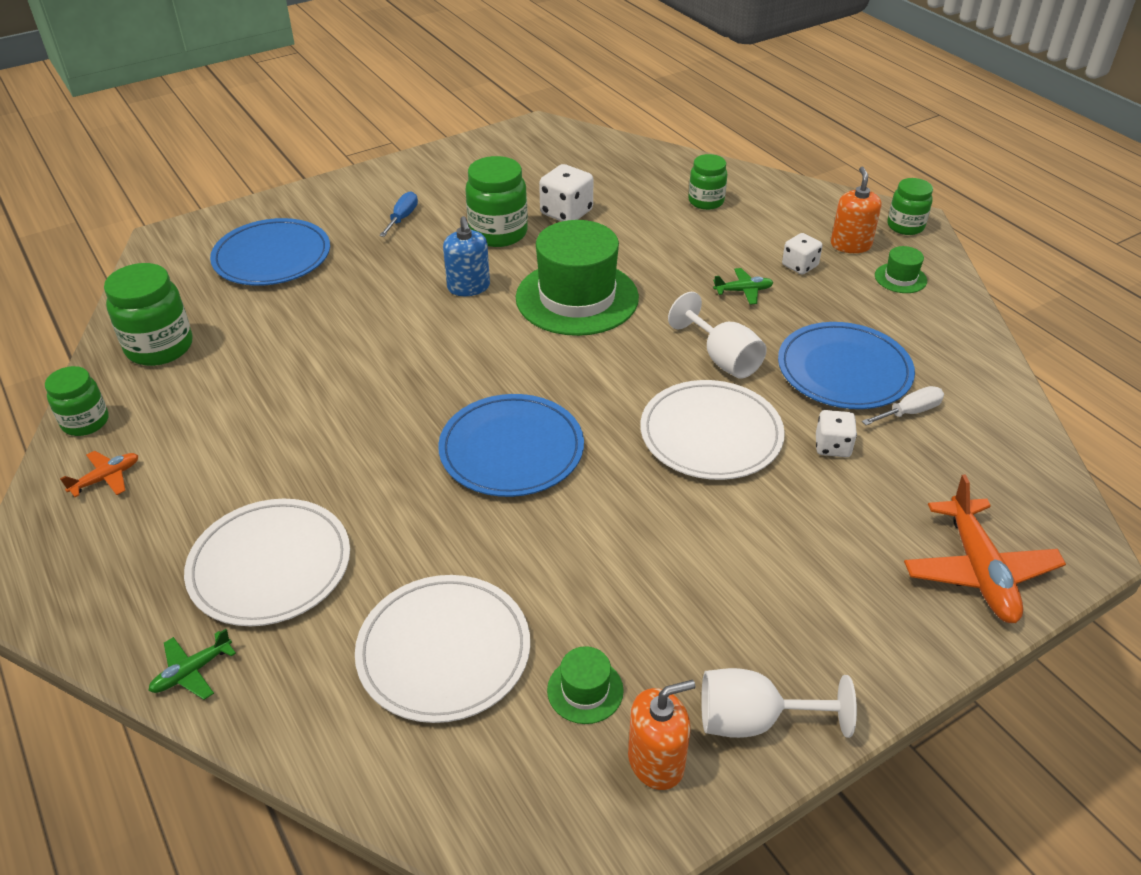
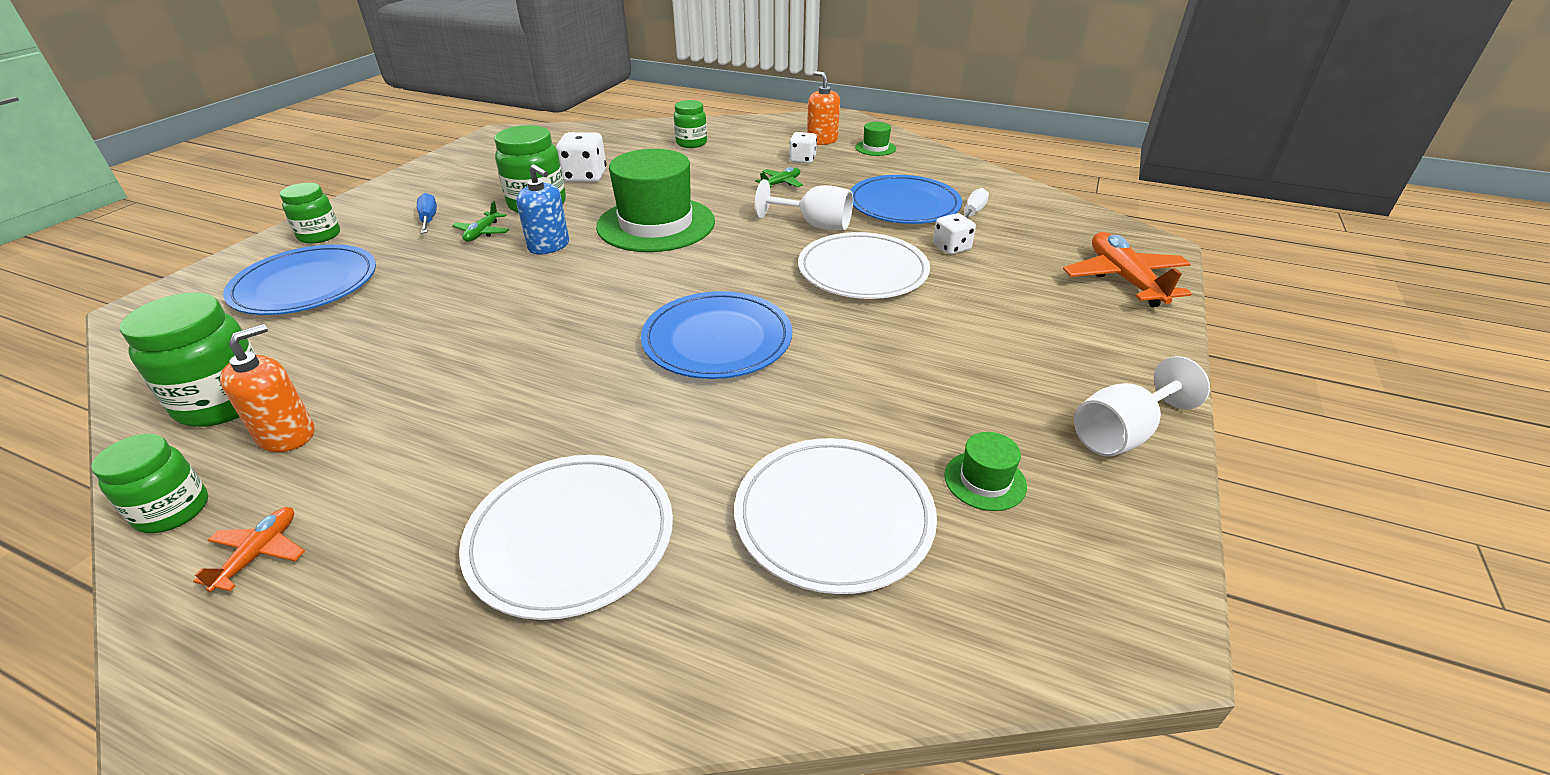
camera: 35 degrees left, 5 degrees down
(192, 672) = (579, 692): green plane -> green plane (482, 233)
(656, 761) = (1098, 501): orange soap dispenser -> orange soap dispenser (287, 435)
(905, 226) = (844, 122): green jar -> green jar (319, 235)
(979, 571) = (1124, 279): orange plane -> orange plane turned 150 degrees counterclockwise

